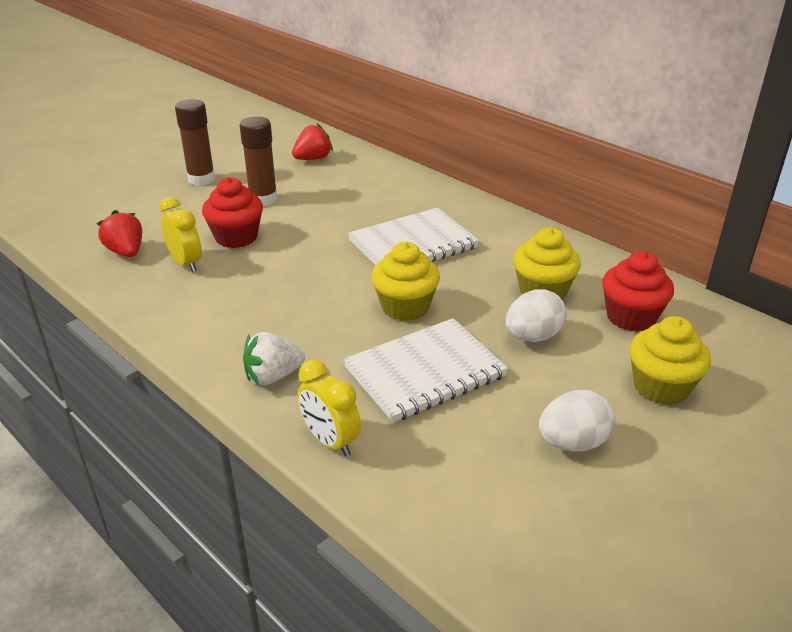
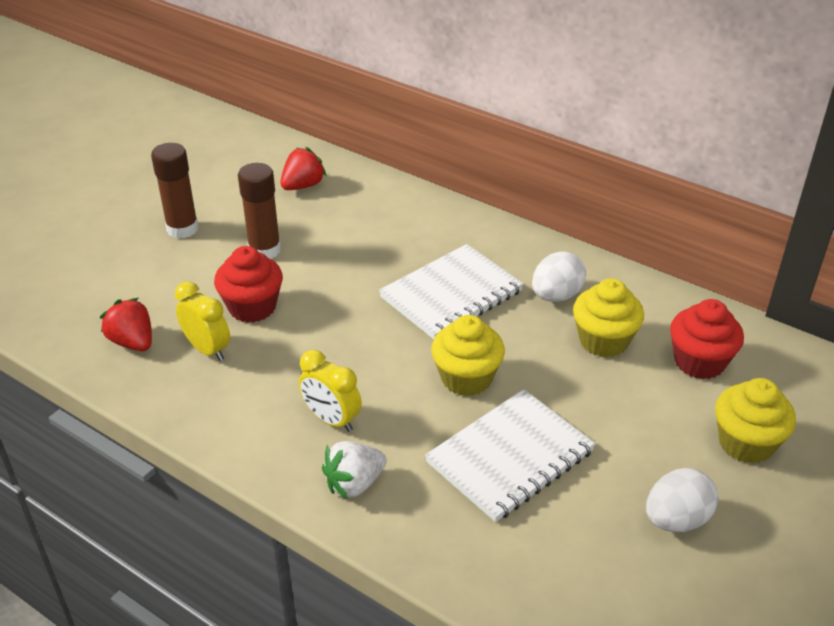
camera: 10 degrees left, 5 degrees up
(330, 441) = (438, 553): yellow clock -> yellow clock (331, 420)
(532, 337) = (607, 399): white egg -> white egg (556, 296)

